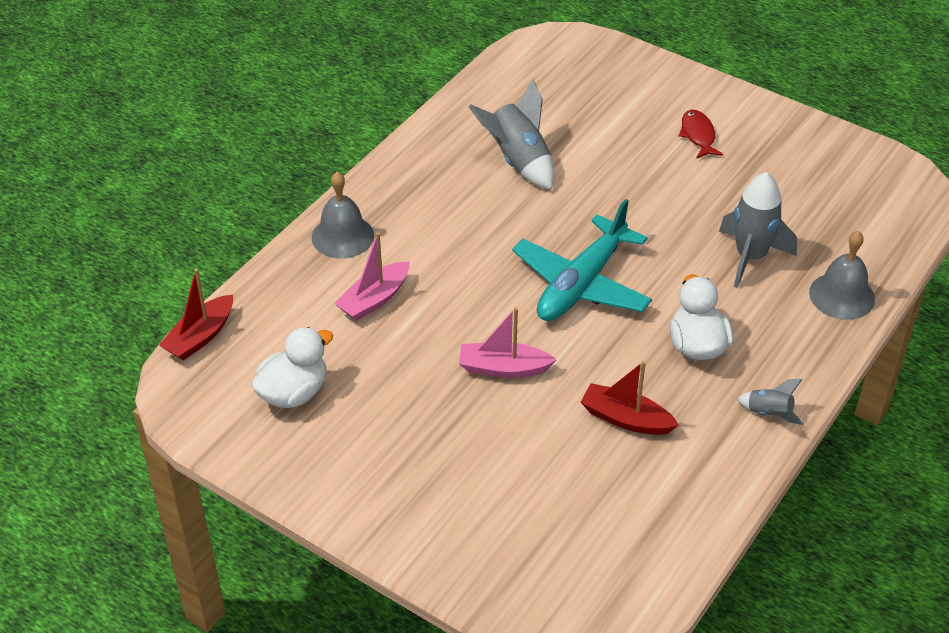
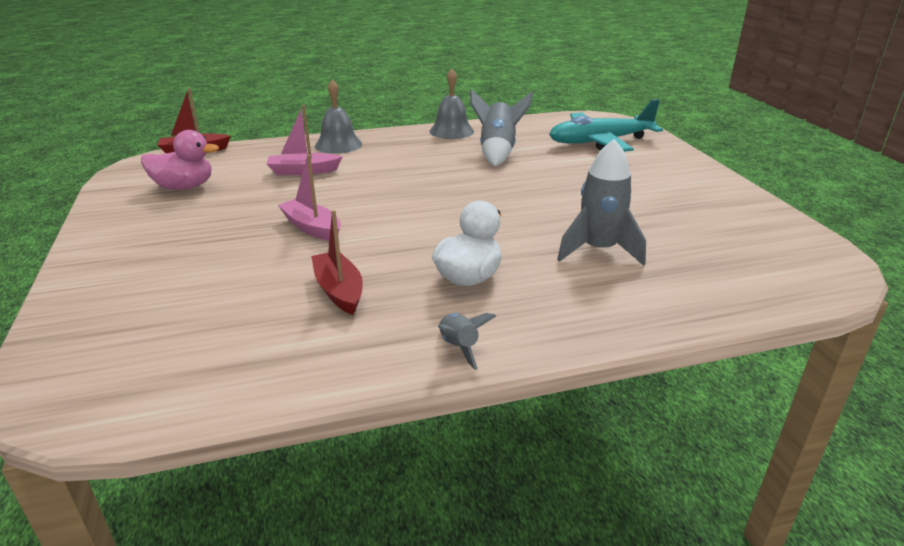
camera: 40 degrees right, 15 degrees down
(294, 393) = (184, 187): white duck -> pink duck
(581, 284) = (439, 213): turquoise plane -> turquoise plane (600, 142)
(698, 135) = (651, 181): red fish -> none
(842, 295) = (654, 306): grey bell -> grey bell (451, 131)

